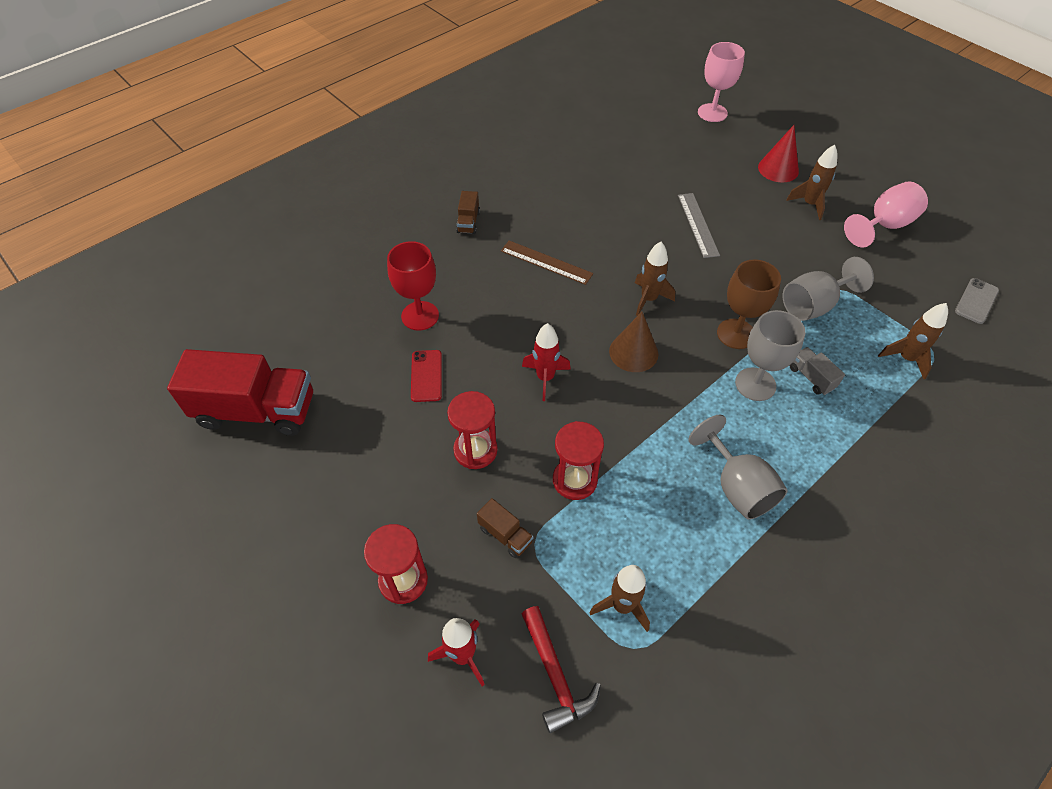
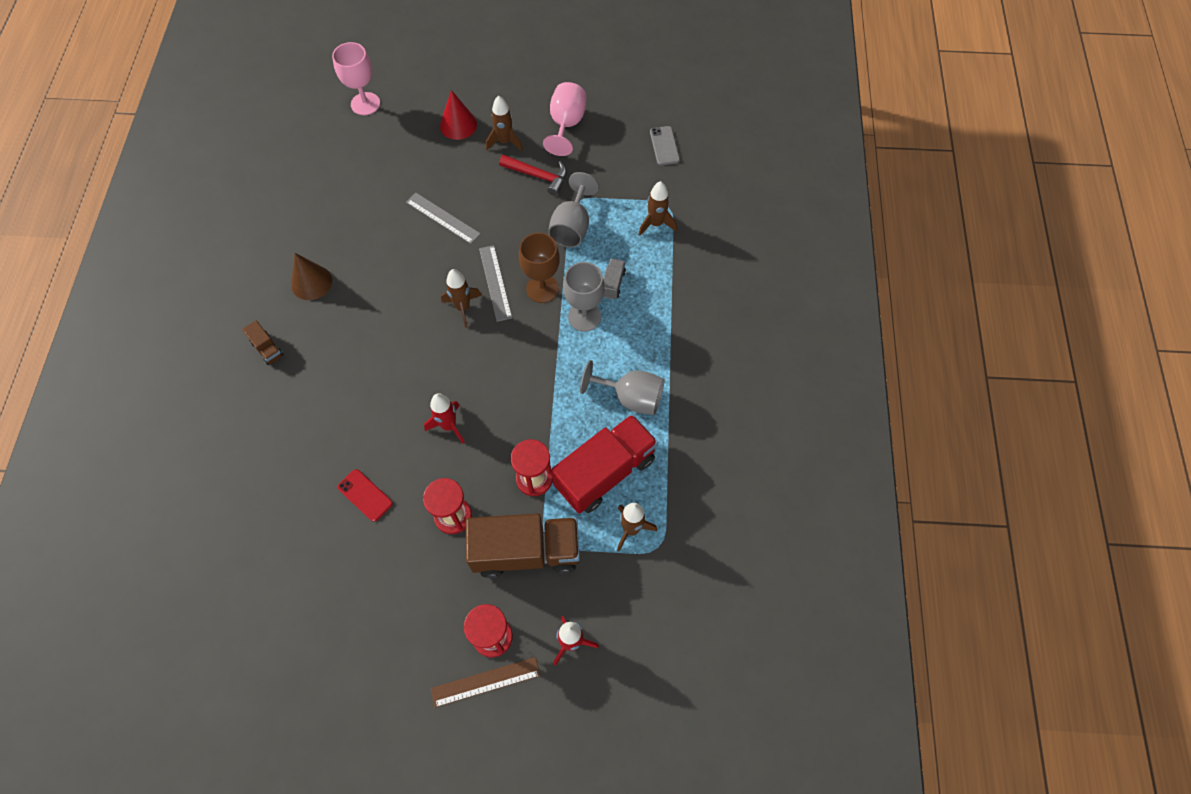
camera: 45 degrees left, 10 degrees up
(256, 411) = (267, 629): red truck -> red truck (605, 472)
(420, 316) = (311, 455): red goblet -> none
(505, 535) = (526, 552): brown truck -> brown truck, size x2.34
(546, 262) = (362, 336): brown ruler -> brown ruler (485, 682)
(555, 675) = (631, 602): red hammer -> red hammer (538, 176)
(633, 352) = (489, 357): brown cone -> brown cone (311, 282)
(696, 300) = (495, 283): none -> grey ruler
(811, 377) = (613, 284): grey truck -> grey truck turned 90 degrees clockwise

